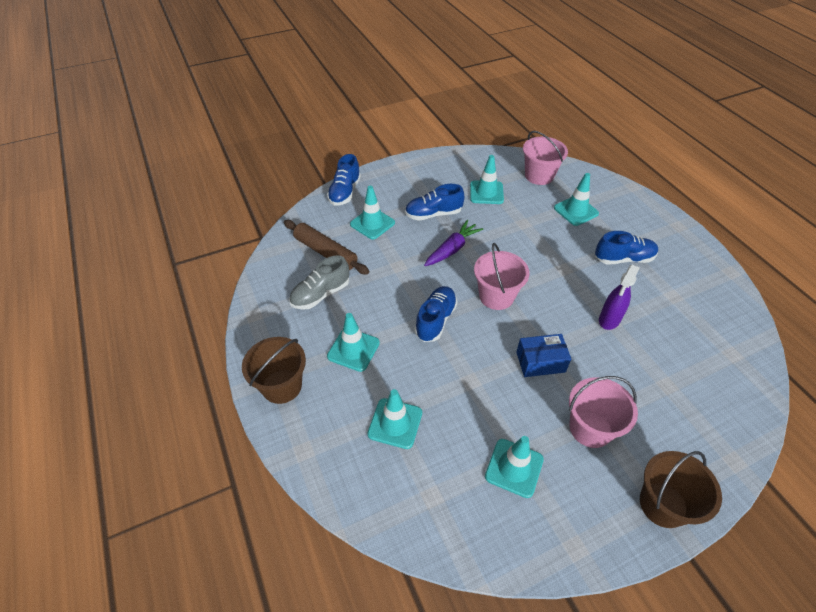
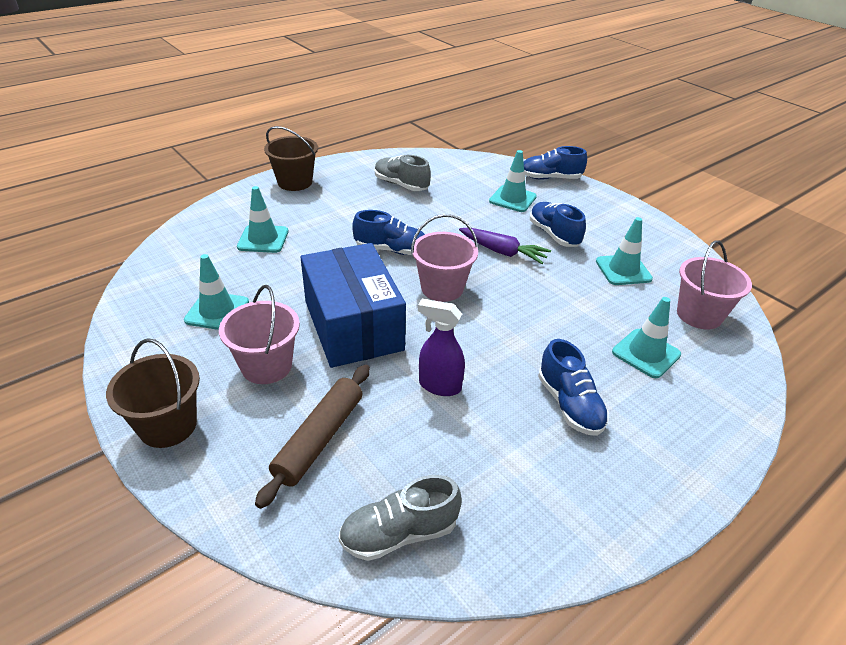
camera: 75 degrees right, 10 degrees down
(325, 252) = (456, 180): brown rolling pin -> brown rolling pin (319, 438)
(353, 349) = (341, 209): turquoise traffic cone -> none
(540, 362) = (353, 325): blue box -> blue box, size x2.03
(736, 363) = (399, 533): none -> grey shoe

